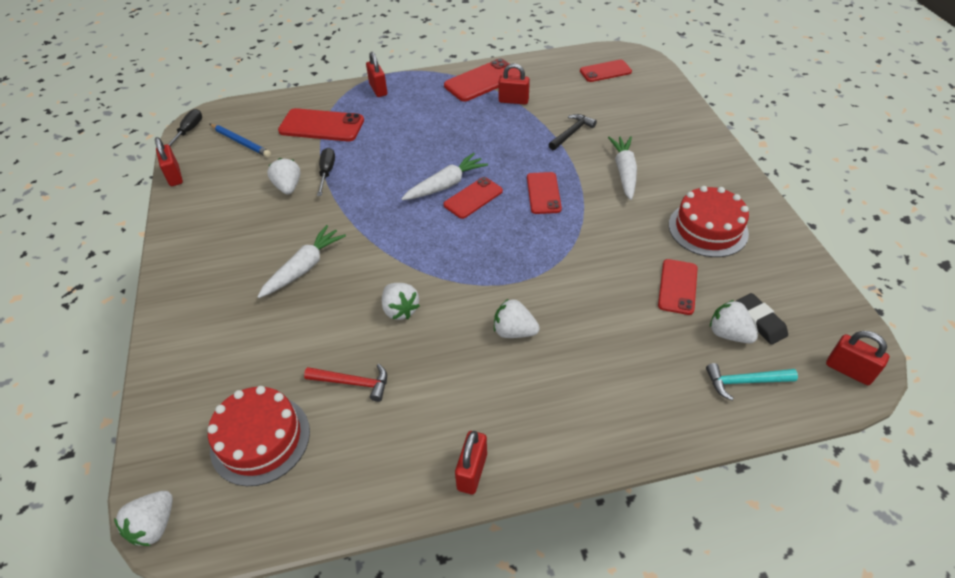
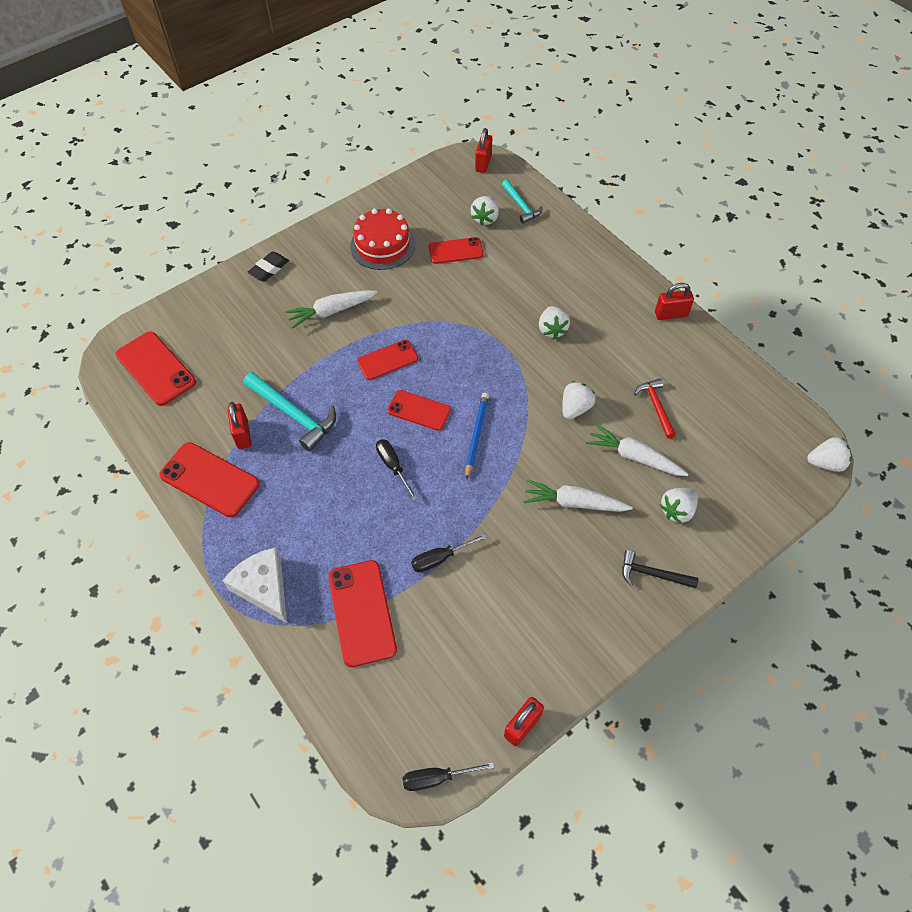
camera: 115 degrees left, 10 degrees up
(241, 142) = (430, 690): blue pencil -> blue pencil (476, 435)
(260, 439) = (733, 439): red cake -> none
(288, 187) = (480, 584): white strawberry -> white strawberry (677, 510)
(378, 89) = (264, 587): red padlock -> white cheese
(427, 169) = (393, 466): none -> black screwdriver
(446, 185) = (410, 440): white carrot -> white carrot (634, 457)
(516, 128) = (293, 415): none -> turquoise hammer
(572, 133) = (285, 365): black hammer -> black hammer (652, 574)
(605, 71) = (156, 368): red phone -> red phone, size x1.53
(759, 321) = (465, 205): black eraser -> black eraser (269, 269)

